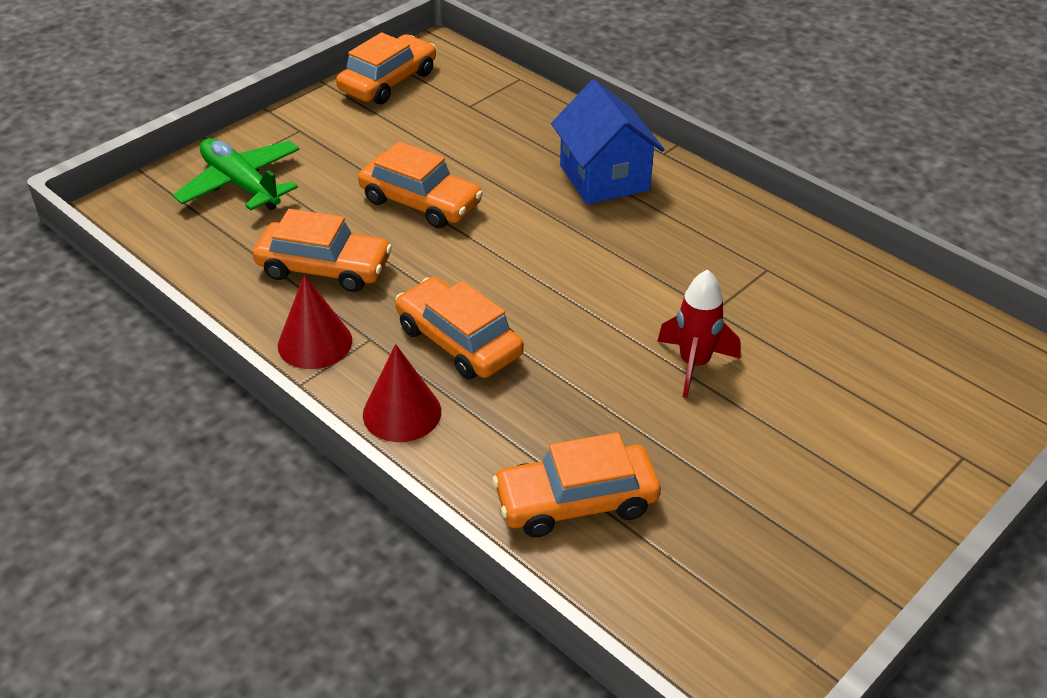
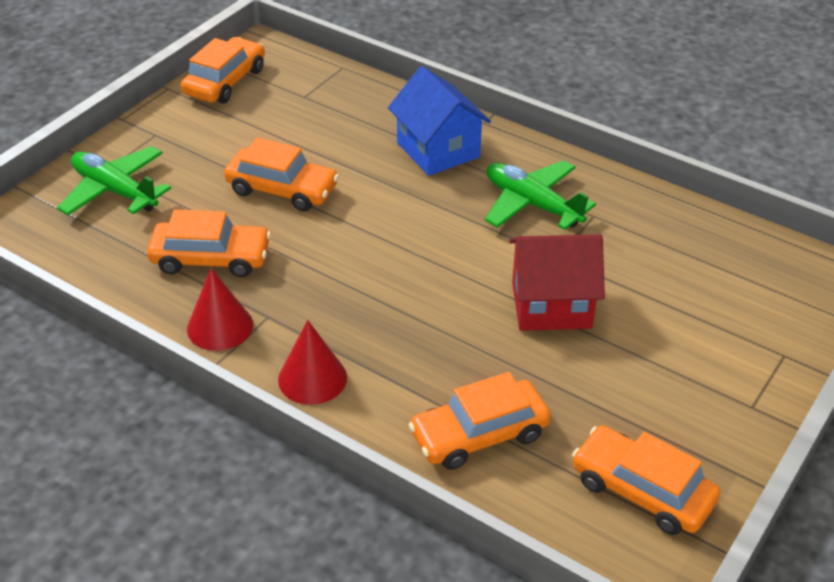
camera: 10 degrees left, 0 degrees up
(459, 341) = (346, 310): orange car -> orange car (642, 490)
(694, 364) = (551, 305): red rocket -> red house
(698, 248) = (532, 204): none -> green plane

